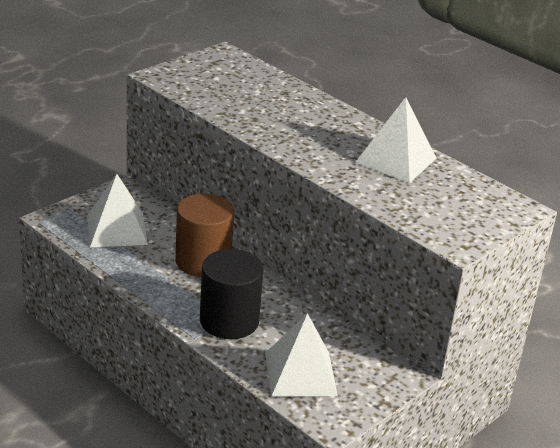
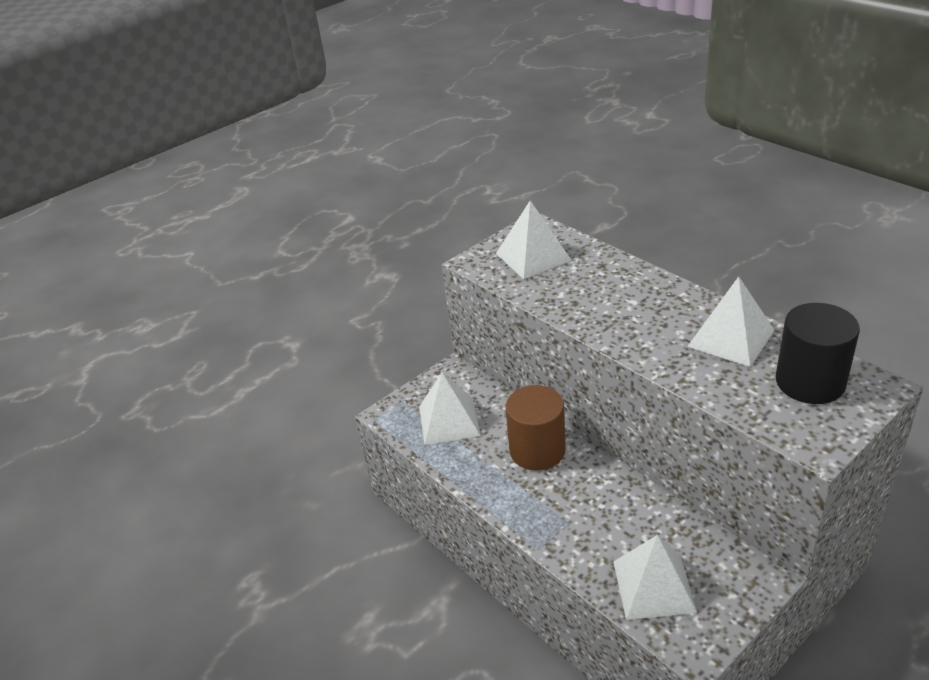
camera: 10 degrees right, 5 degrees up
(219, 78) = (533, 256): none -> white pyramid
(229, 321) = (571, 523): black cylinder -> black cylinder (810, 382)

